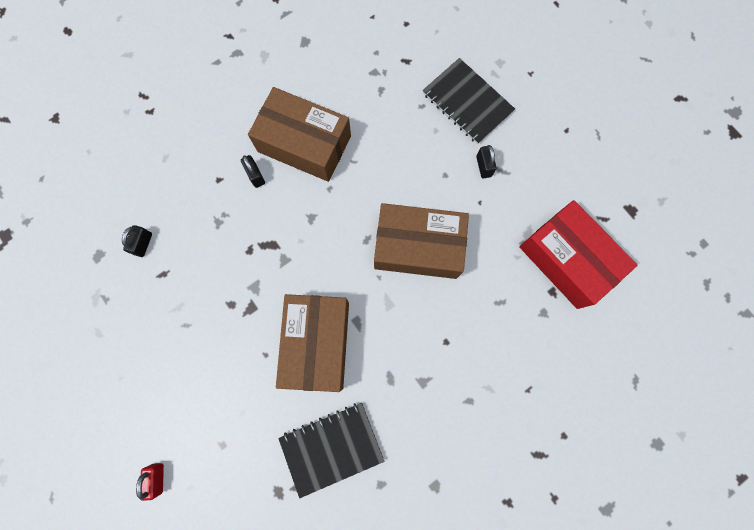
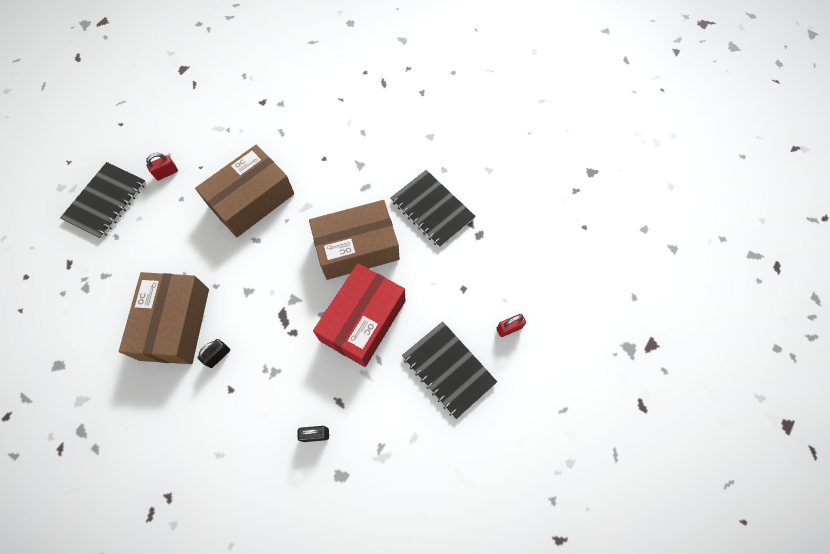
camera: 110 degrees left, 10 degrees down
(144, 393) = (448, 369): none -> black notebook
(418, 247) = (251, 200): brown box -> brown box turned 60 degrees clockwise
(483, 166) = (166, 173): black padlock -> red padlock
(567, 259) = (234, 98): red box -> red box (363, 320)

